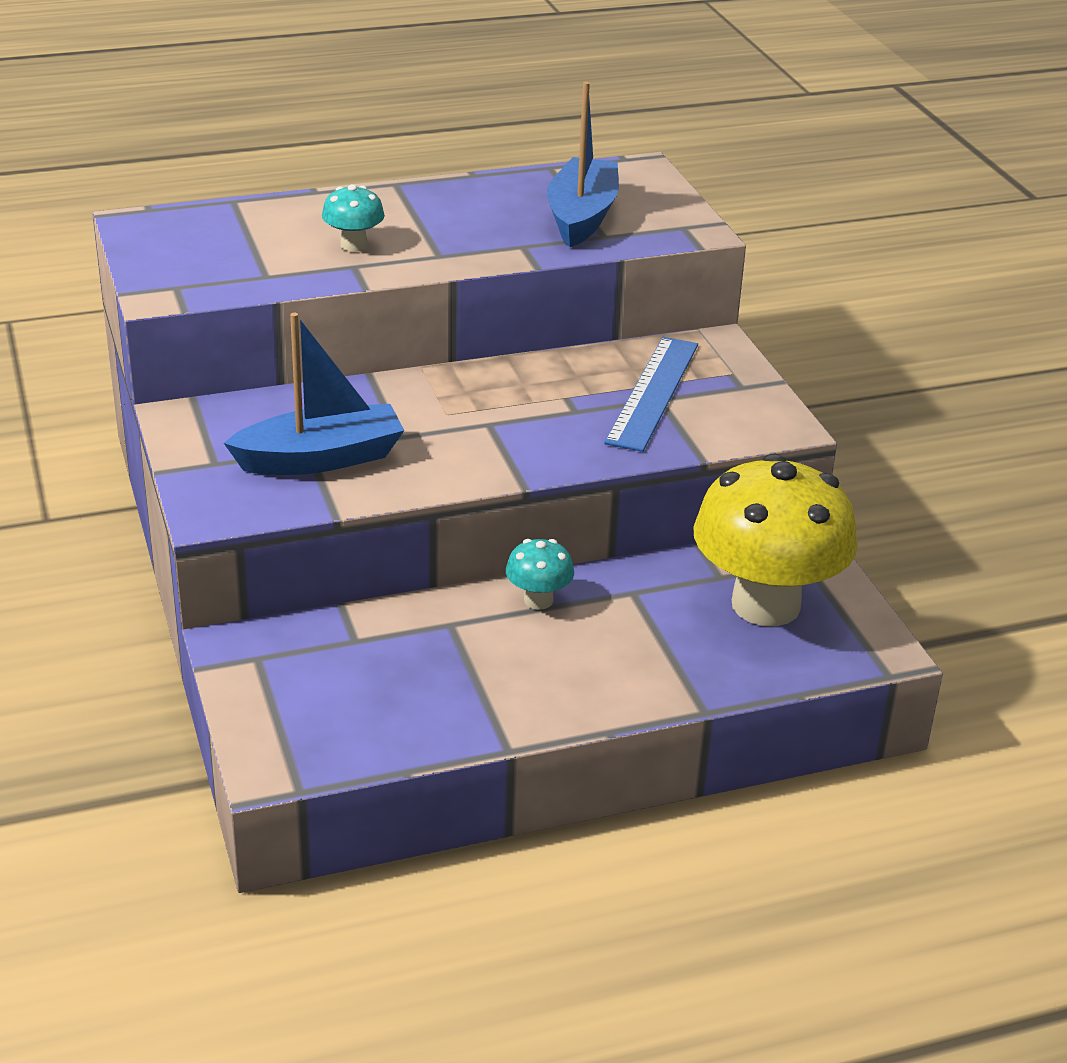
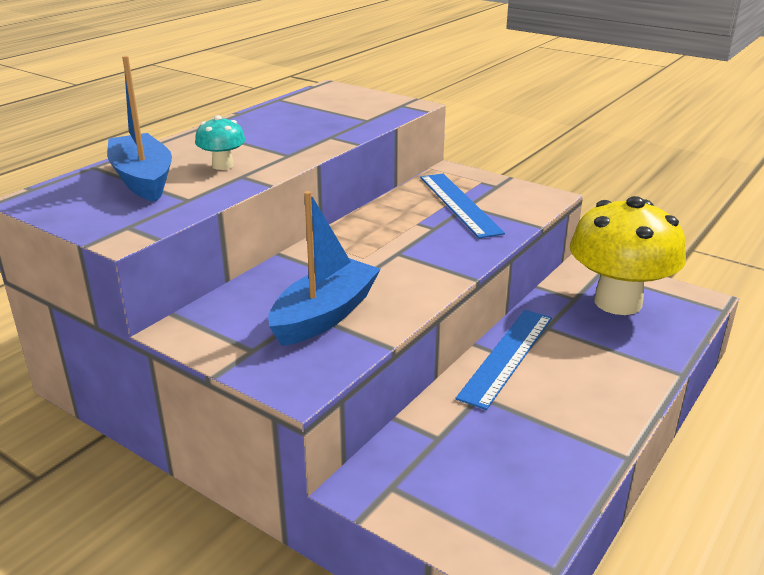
camera: 35 degrees left, 5 degrees down
(538, 600) = (507, 356): turquoise mushroom -> blue ruler
(582, 217) = (339, 115): blue boat -> blue boat (143, 179)

